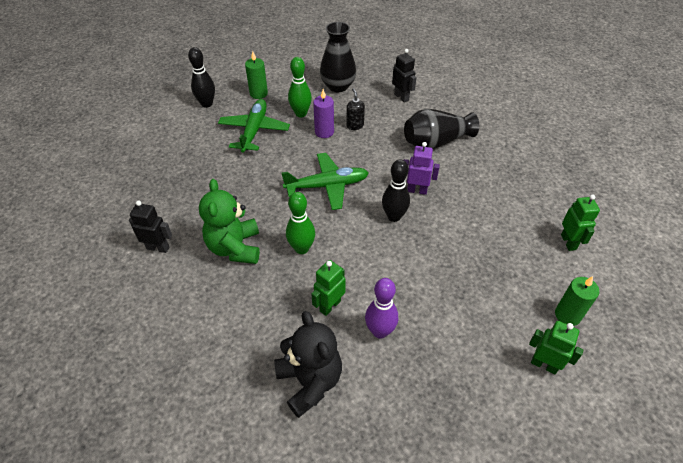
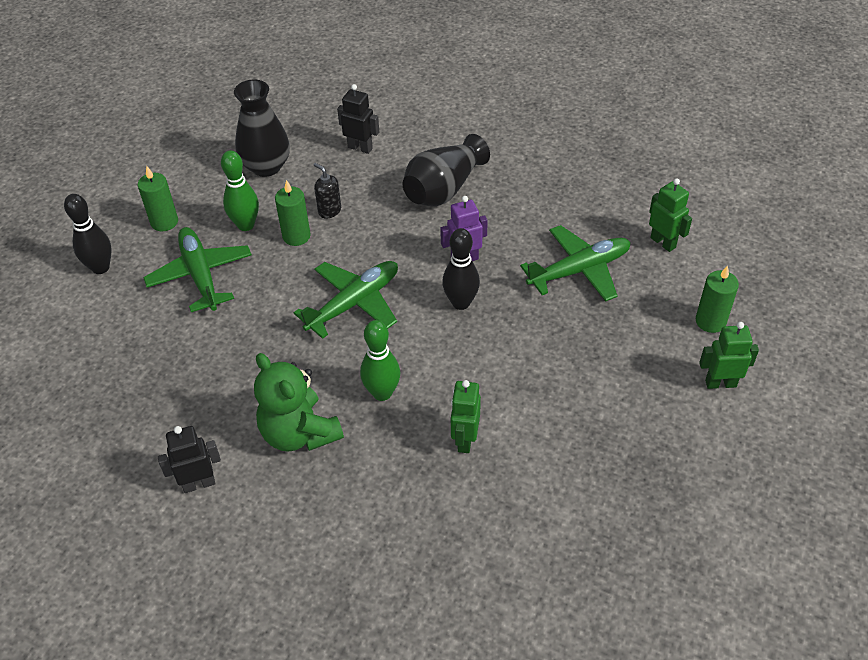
camera: 30 degrees left, 0 degrees up
(310, 381) = (505, 530): black teddy bear -> none
(324, 132) = (296, 236): purple candle -> green candle
(380, 331) = (539, 438): purple bowling pin -> none
(491, 233) = (579, 270): none -> green plane

